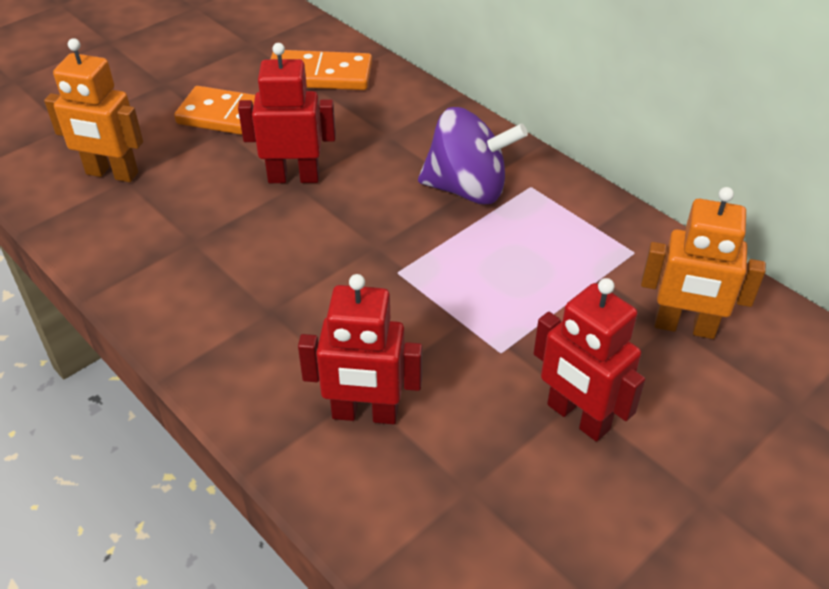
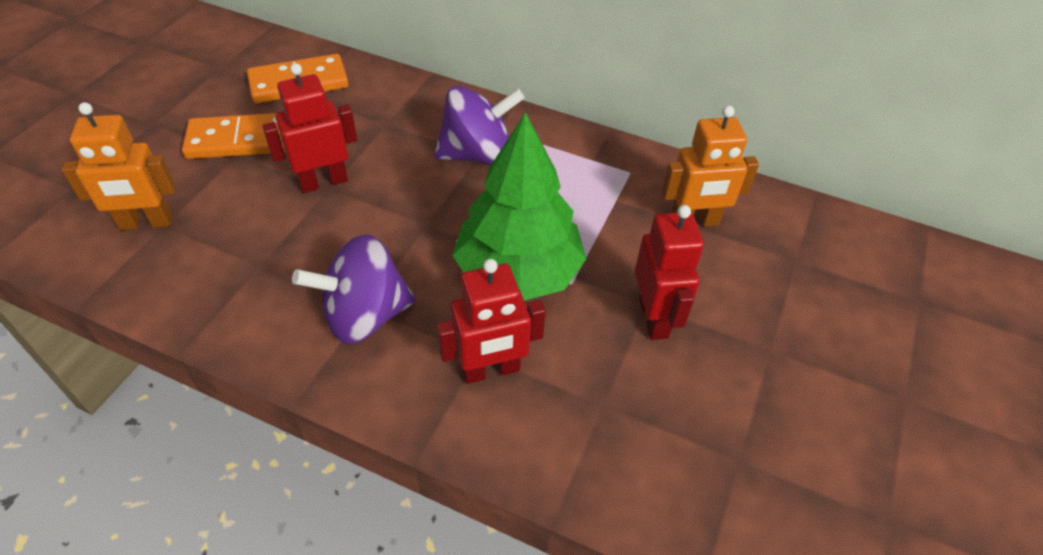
camera: 25 degrees left, 5 degrees up
(266, 319) = (364, 315): none -> purple spinning top
(448, 322) = (518, 272): none -> green tree
(577, 417) = (654, 318): red robot -> red robot turned 120 degrees counterclockwise

